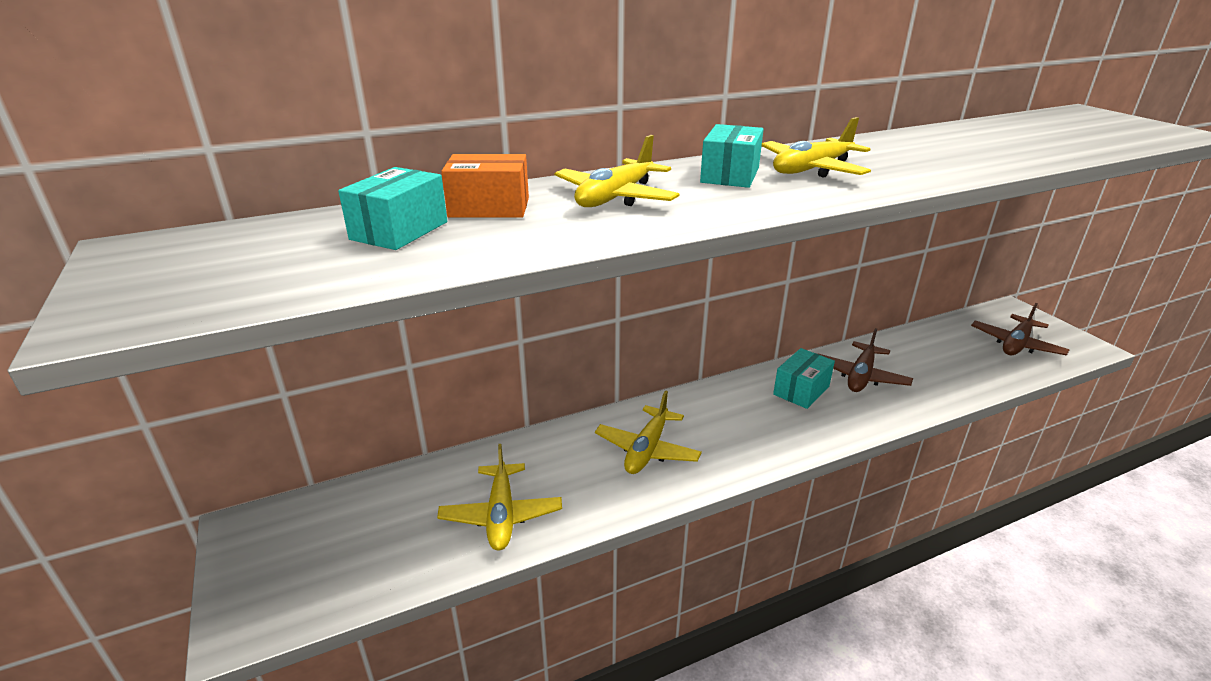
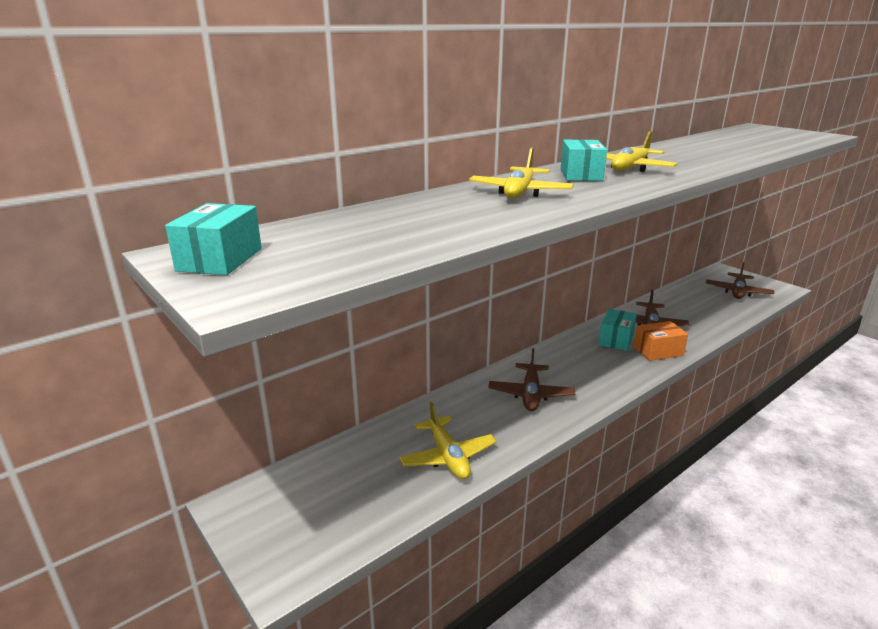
camera: 15 degrees left, 5 degrees down
(399, 230) = (389, 224): turquoise box -> turquoise box (220, 259)
(489, 207) = (437, 205): orange box -> orange box (658, 351)
(647, 450) = (530, 394): yellow plane -> brown plane

